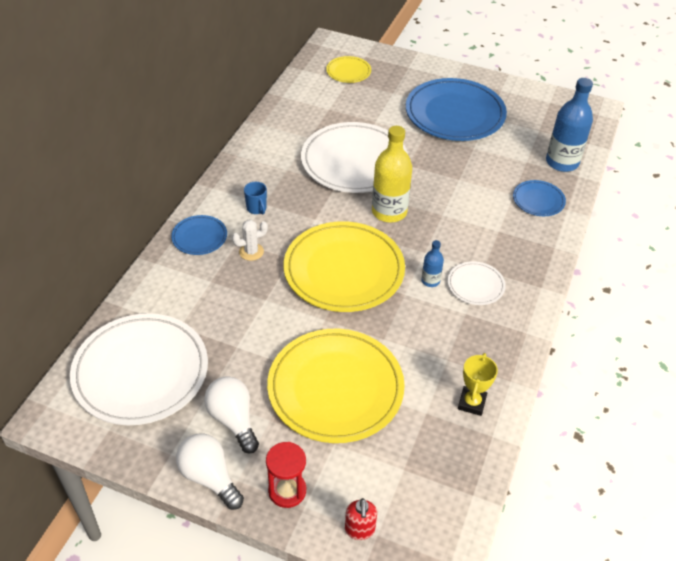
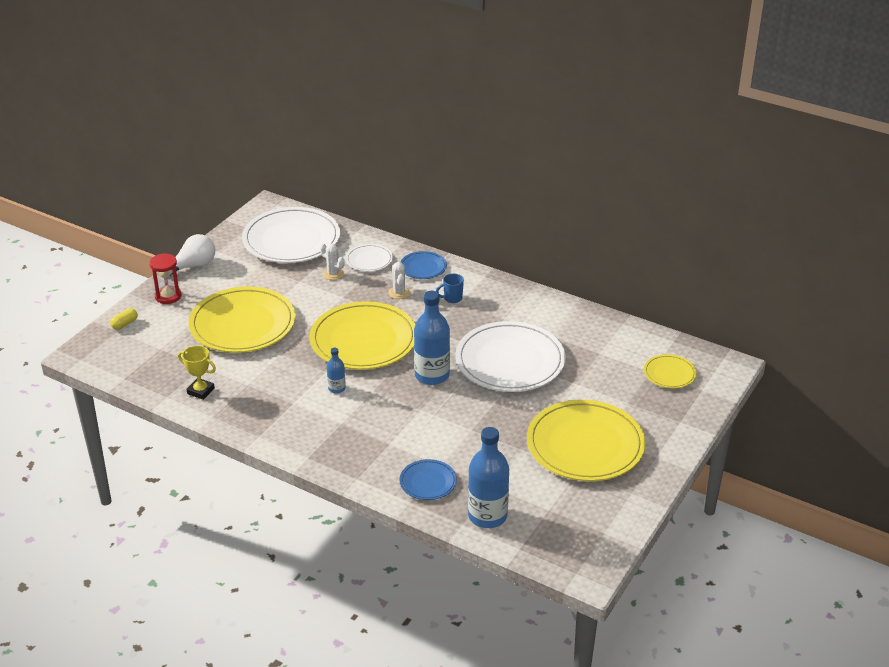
camera: 100 degrees right, 10 degrees down
(218, 315) = (333, 274): none -> white cactus
(233, 420) = (234, 277): white light bulb -> none
(360, 530) = (124, 324): red soap dispenser -> yellow capsule
(389, 212) = (432, 375): yellow bottle -> blue bottle
(455, 114) = (585, 445): blue plate -> yellow plate
(475, 285) = (323, 415): white plate -> white plate (369, 260)

